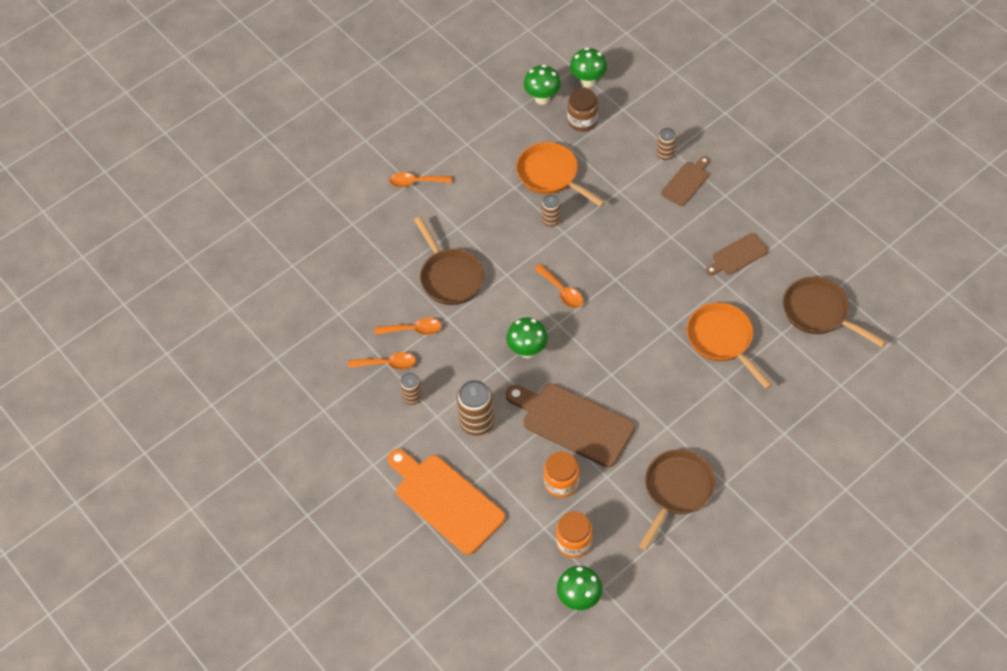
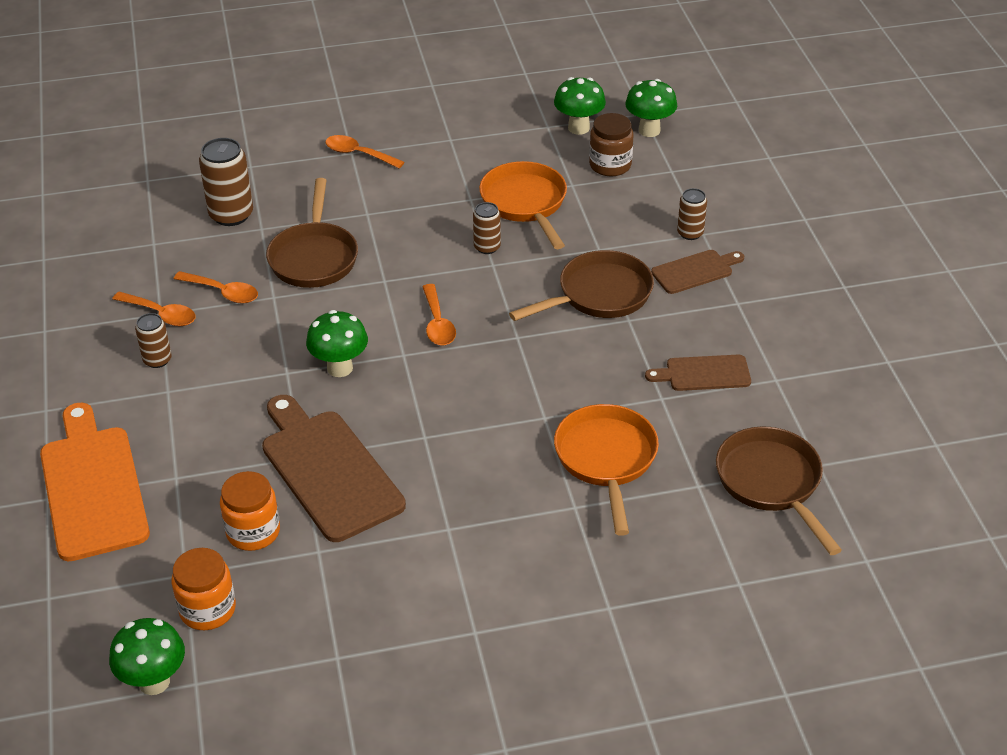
camera: 25 degrees right, 15 degrees down
(477, 422) = (209, 419): brown can -> brown can (231, 215)
(676, 490) = (398, 610): brown pan -> brown pan (599, 295)

